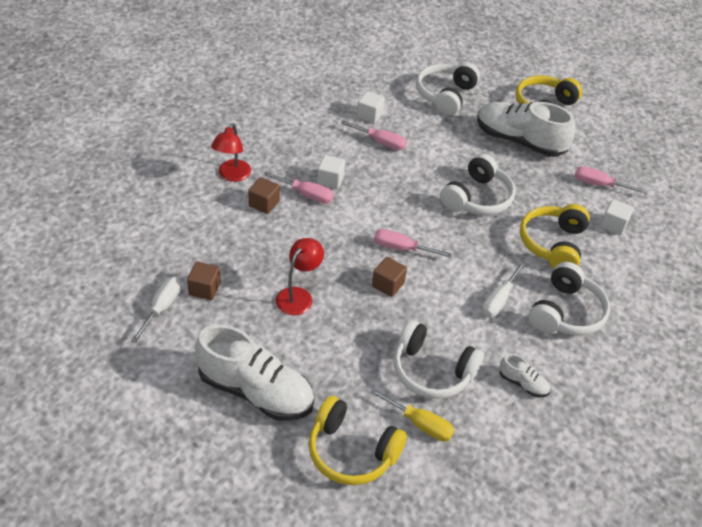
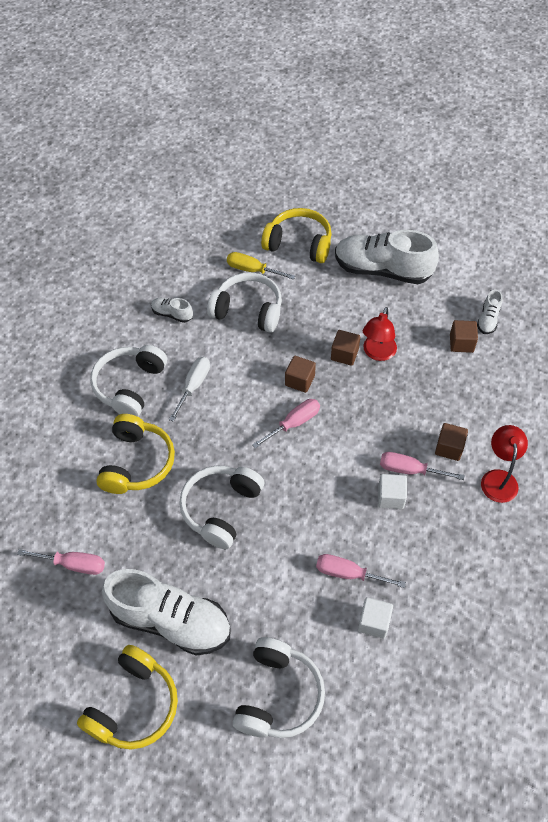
camera: 175 degrees right, 10 degrees up
(162, 308) = (488, 319): white screwdriver -> white shoe
(334, 301) = (344, 354): none -> brown cube
(402, 248) = (294, 423): pink screwdriver -> pink screwdriver turned 45 degrees counterclockwise
(613, 225) = (66, 504): white cube -> none

